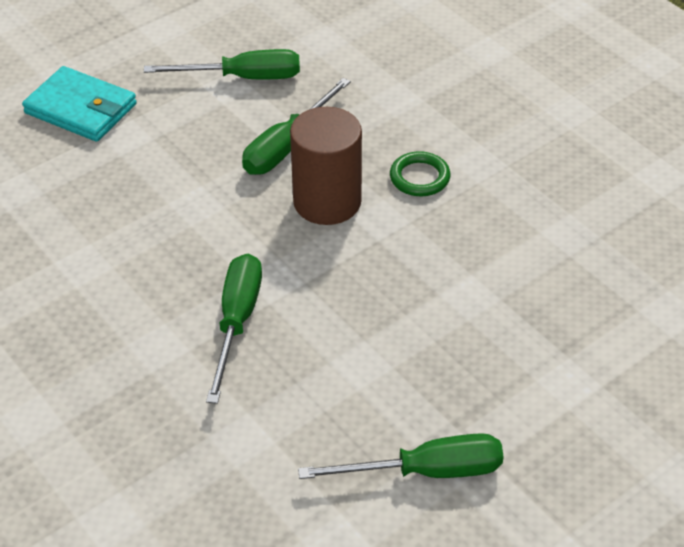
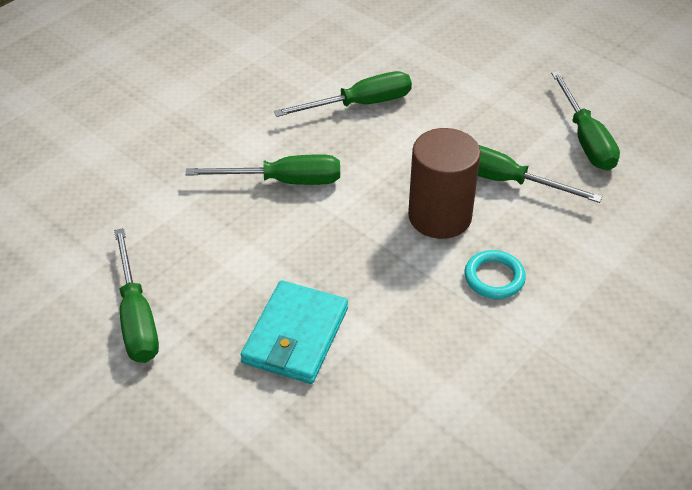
camera: 80 degrees right, 0 degrees up
(81, 109) = (502, 55): turquoise wallet -> turquoise wallet (295, 336)
(122, 239) = (360, 104): none -> green screwdriver
(419, 177) = (494, 277): green ring -> turquoise ring

